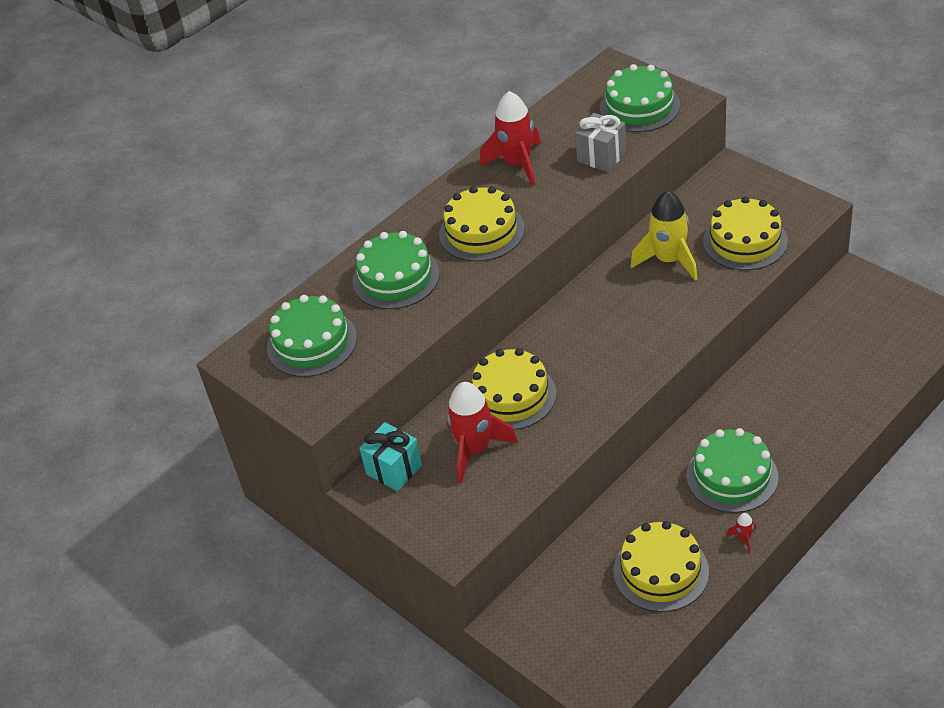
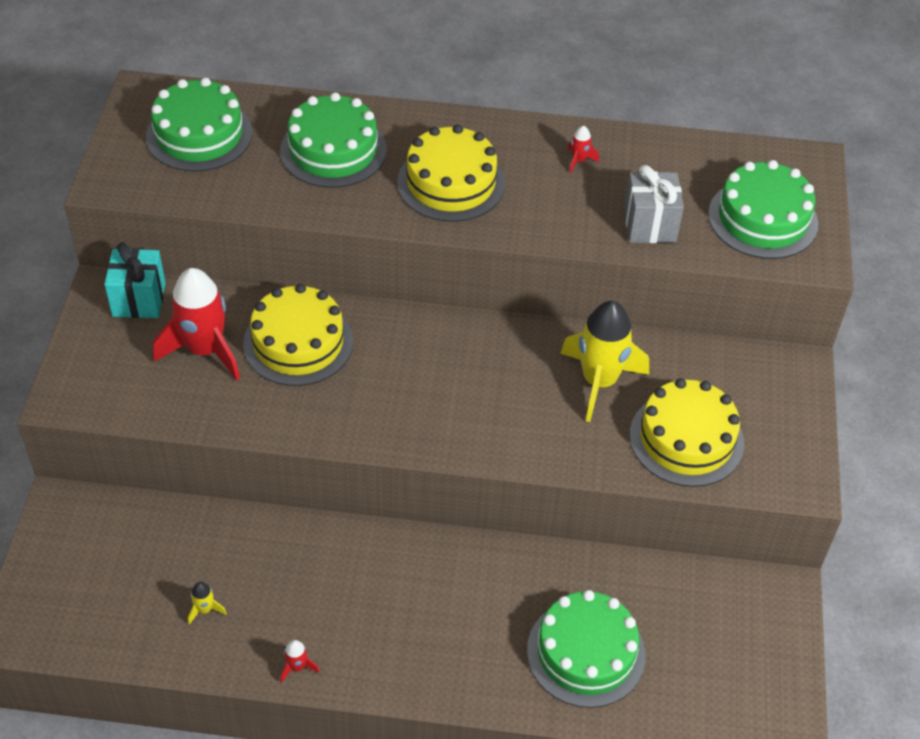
camera: 45 degrees right, 5 degrees up
(517, 164) = (579, 161): red rocket -> red rocket, size x0.40
(661, 571) = (205, 609): yellow cake -> yellow rocket
(732, 476) = (379, 613): green cake -> green cake (586, 652)

